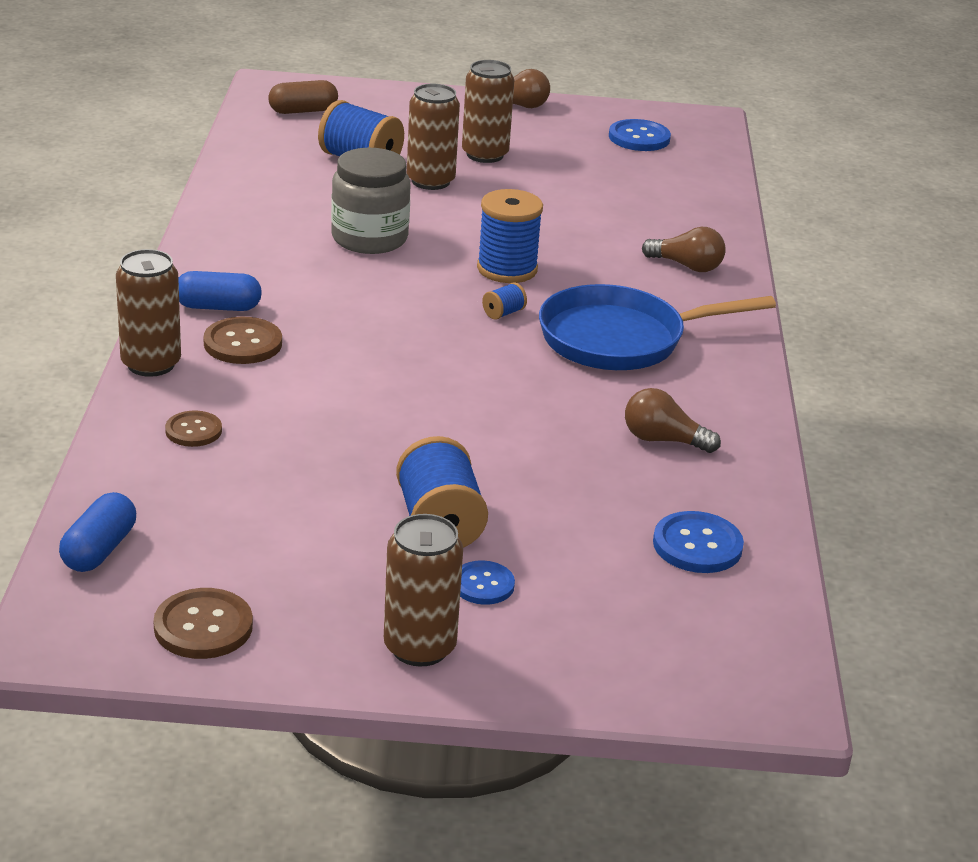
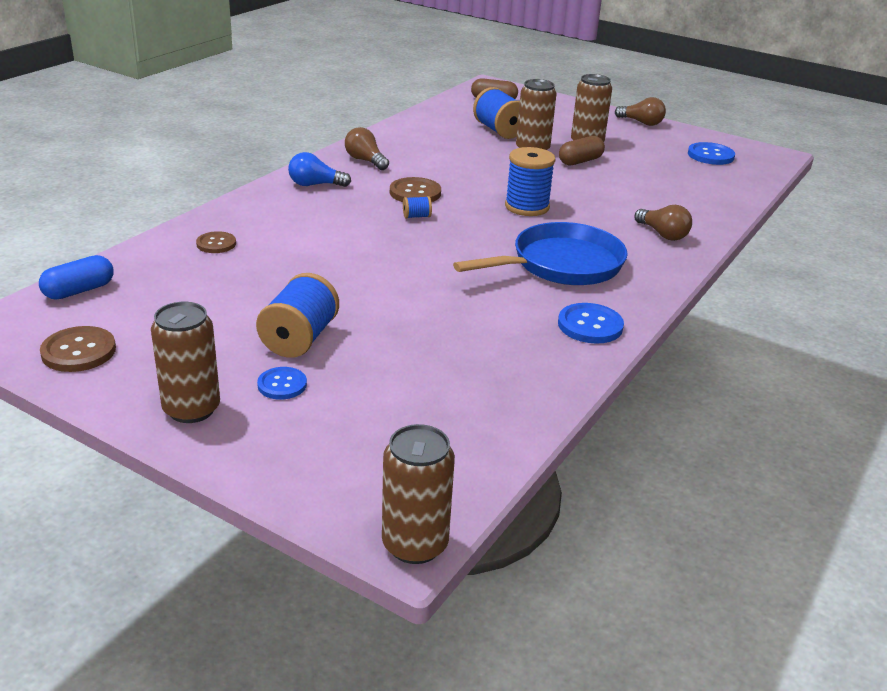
camera: 30 degrees right, 0 degrees up
(151, 364) = (238, 204): brown can -> brown can (415, 544)
(218, 307) = (315, 185): blue capsule -> blue light bulb
(243, 343) = (305, 206): brown button -> brown button (415, 193)
(369, 238) = (454, 171): grey jar -> none
(503, 184) = (580, 161): none -> brown capsule
(503, 313) = (494, 230): blue spool -> blue spool (416, 216)
(620, 339) = (561, 265): blue pan -> blue pan turned 135 degrees clockwise
(663, 440) = (520, 334): brown light bulb -> brown light bulb (365, 160)
(697, 545) = (467, 409): blue button -> blue button (590, 325)

